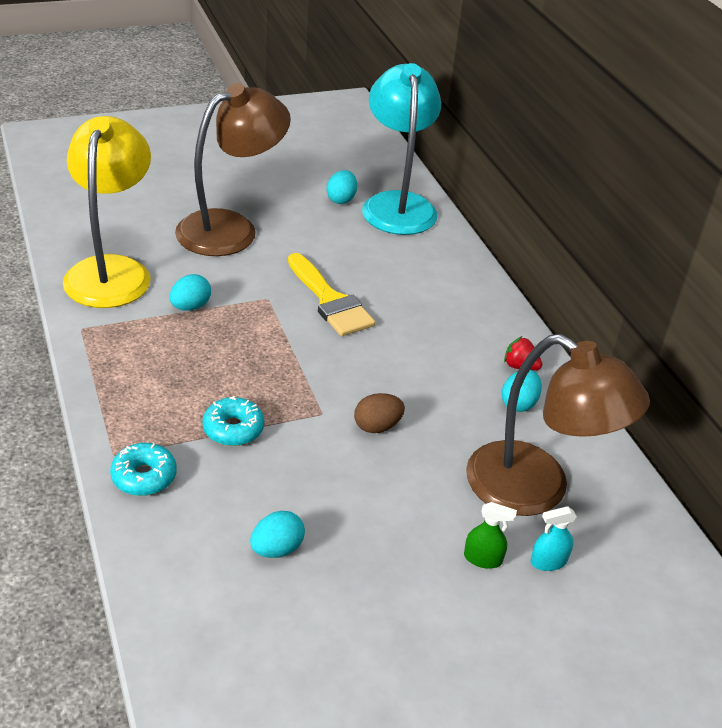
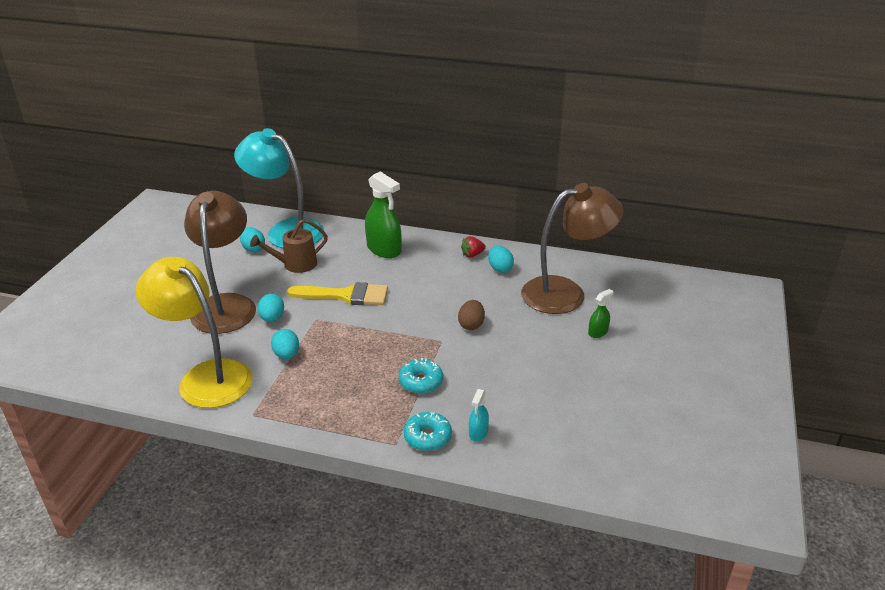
camera: 50 degrees left, 5 degrees down
(277, 549) = (533, 404): turquoise egg -> turquoise egg (272, 318)
(345, 239) = (295, 265): none -> brown watering can
(446, 289) = (384, 249): none -> green spray bottle
(548, 561) = (616, 312): turquoise spray bottle -> turquoise spray bottle (478, 433)

